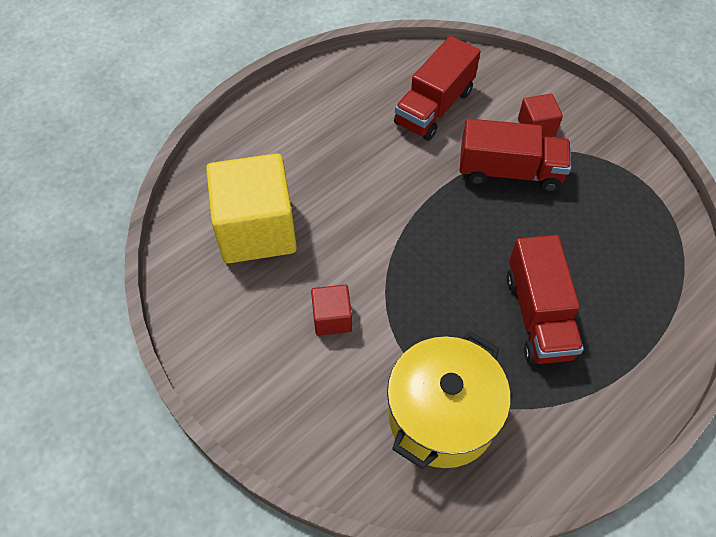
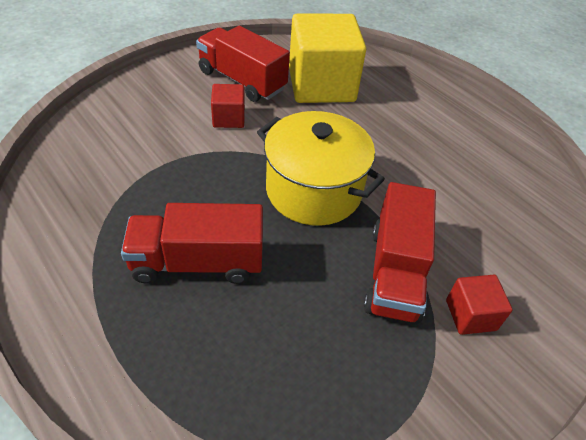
camera: 90 degrees right, 10 degrees down
(434, 107) = (484, 217): red truck -> red truck (242, 80)
(441, 416) = (116, 172): yellow pot -> yellow pot (313, 190)

